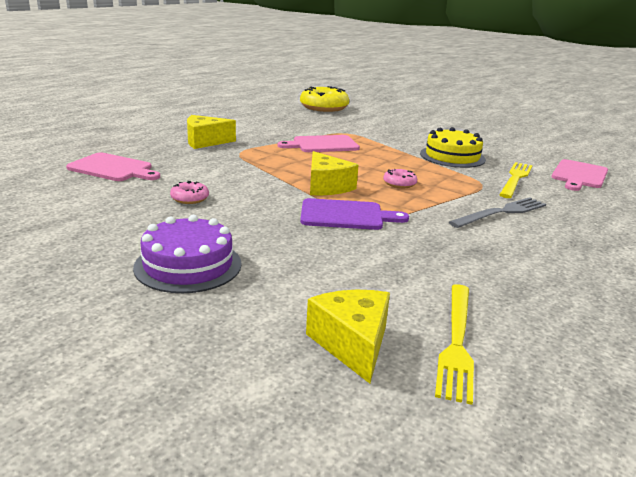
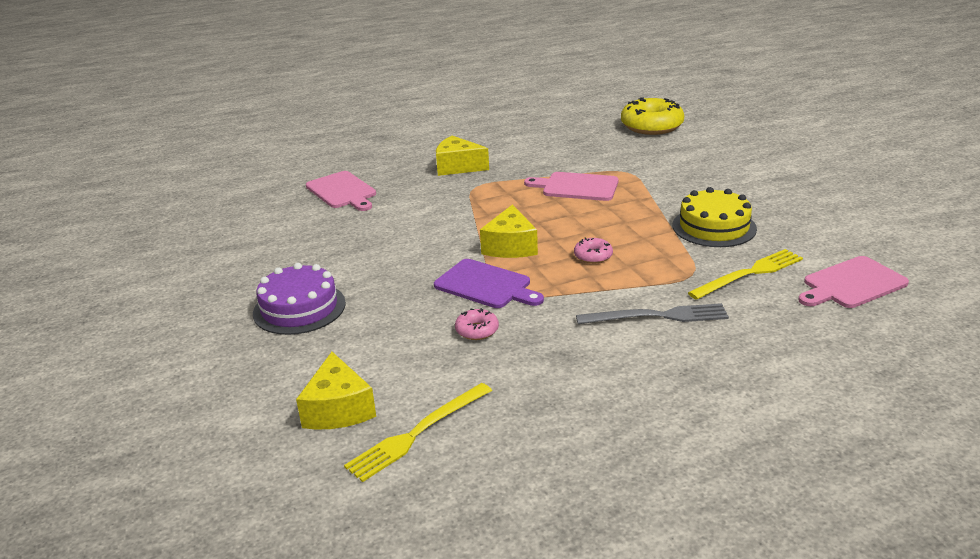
camera: 35 degrees right, 5 degrees up
(190, 198) = (370, 238): pink donut -> pink donut (477, 330)
(352, 344) = (338, 409): yellow cheese -> yellow cheese turned 150 degrees clockwise

